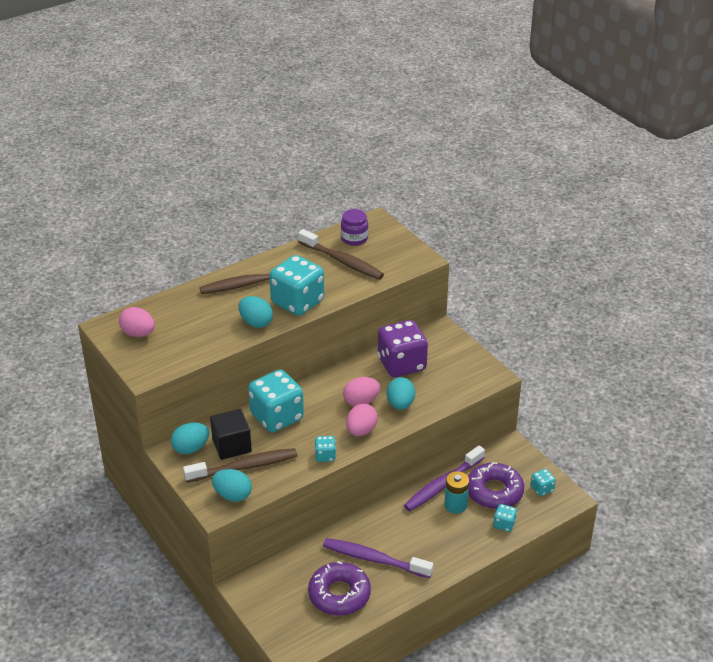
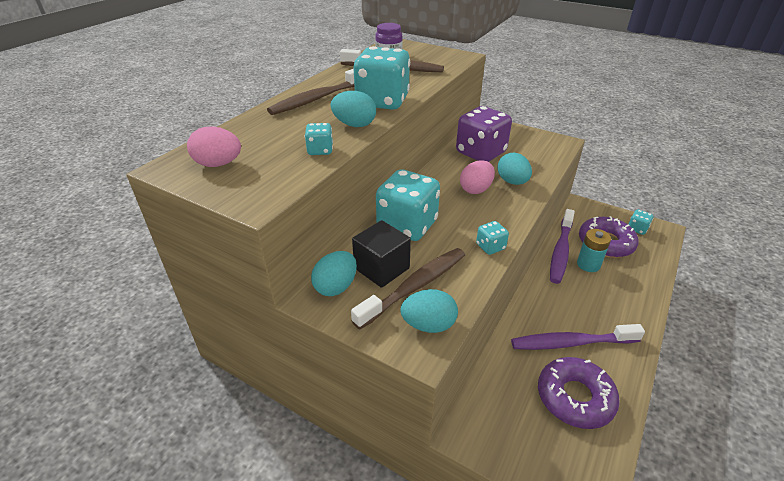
camera: 25 degrees left, 0 degrees up
(361, 431) = (501, 213): pink egg -> none
(504, 524) = (642, 267): turquoise dice -> turquoise dice (320, 150)

